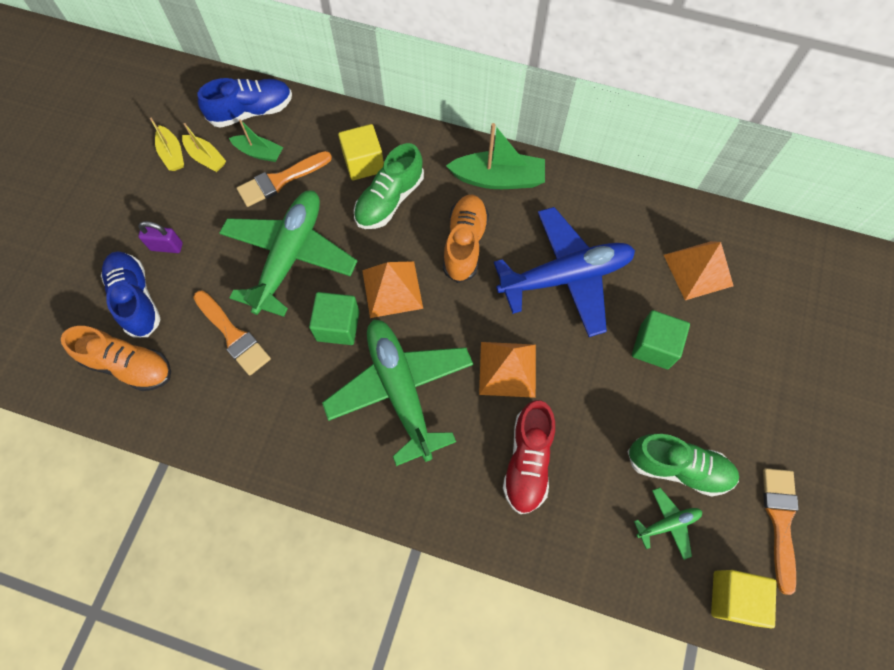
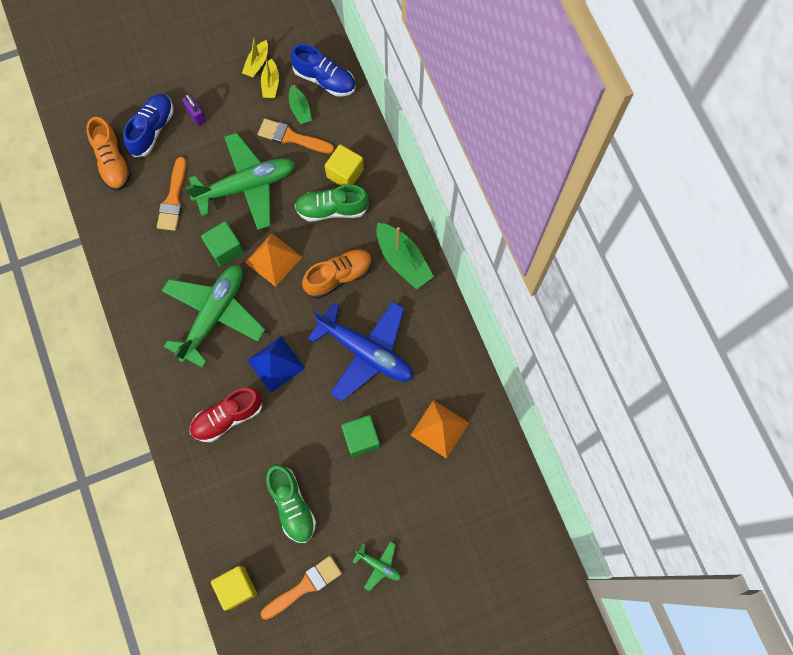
camera: 50 degrees right, 5 degrees up
(507, 369) = (276, 364): orange pyramid -> blue pyramid
(667, 523) = (252, 522): green plane -> green plane (379, 565)

